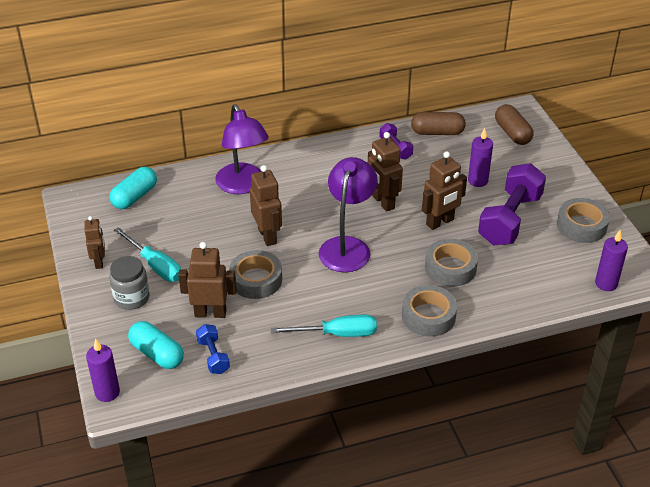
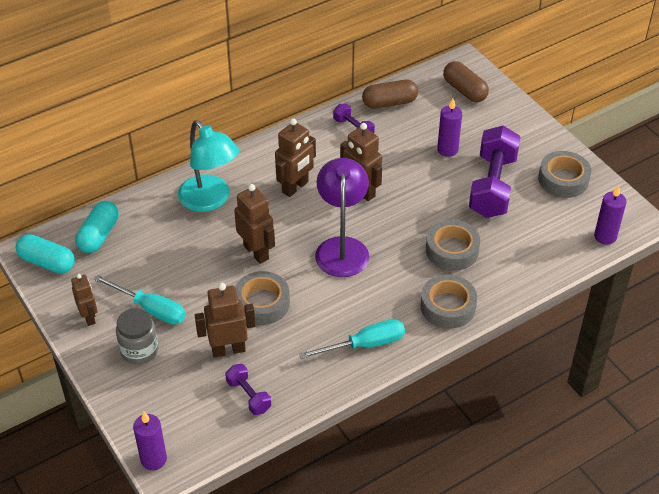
camera: 15 degrees left, 5 degrees up
(157, 354) = (189, 406): turquoise capsule -> turquoise capsule (47, 262)
(213, 356) = (248, 396): blue dumbbell -> purple dumbbell
(243, 186) = (210, 200): purple lamp -> turquoise lamp
(440, 222) = (425, 203): brown robot -> brown robot (295, 187)

